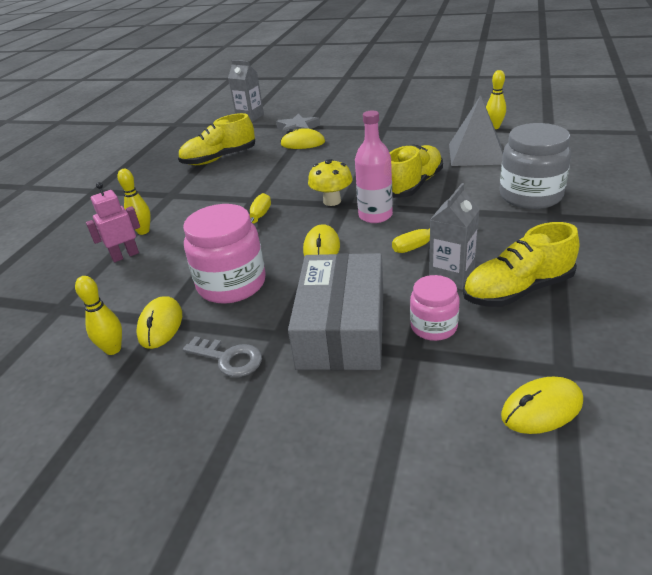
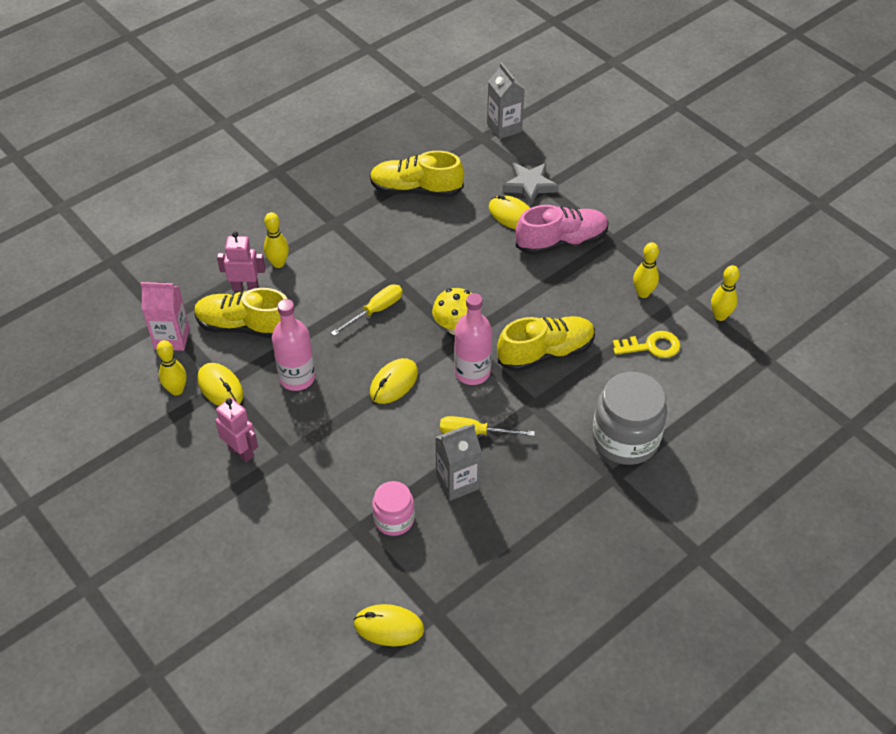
camera: 30 degrees right, 15 degrees up
(76, 317) = (172, 338): none -> pink carton
(160, 325) = (220, 387): yellow mouse -> yellow mouse turned 75 degrees counterclockwise
(228, 358) = (241, 451): grey key -> pink robot
(232, 284) = (297, 378): pink jar -> pink bottle
(342, 328) = (334, 476): grey box -> none
(351, 140) = (561, 242): none -> pink shoe
(434, 137) = (643, 293): none -> yellow bowling pin
(476, 153) = (651, 346): grey pyramid -> yellow key
(517, 290) = (487, 529): yellow shoe -> yellow shoe (245, 326)

